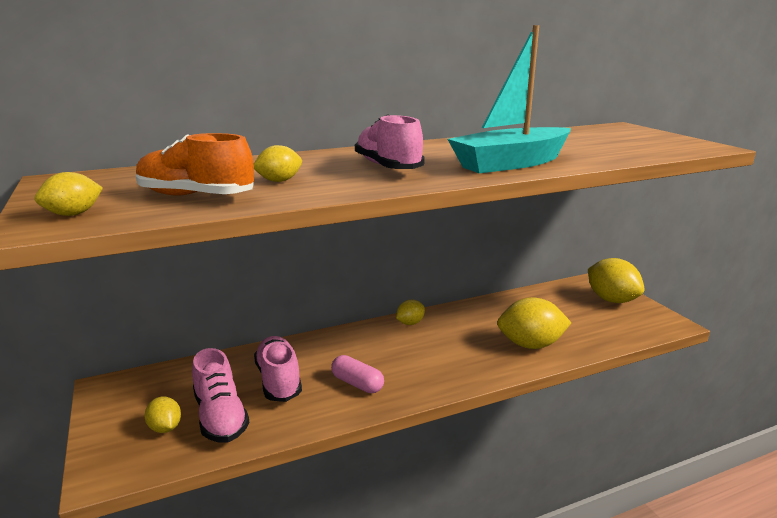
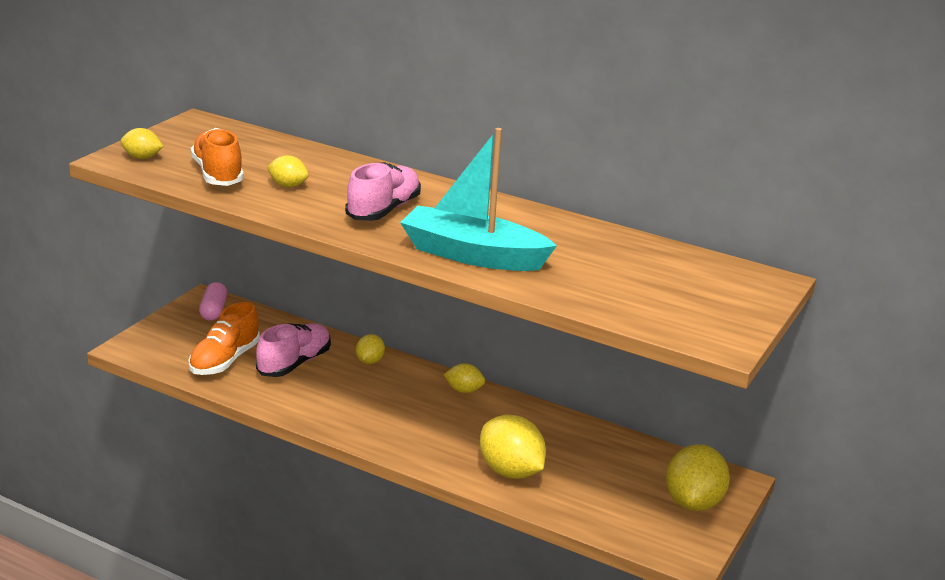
camera: 50 degrees right, 5 degrees up
(165, 428) = (190, 346): yellow lemon -> yellow lemon (369, 361)
(220, 417) = (224, 360): pink shoe -> orange shoe
(357, 384) = (331, 400): pink capsule -> pink capsule (213, 310)

